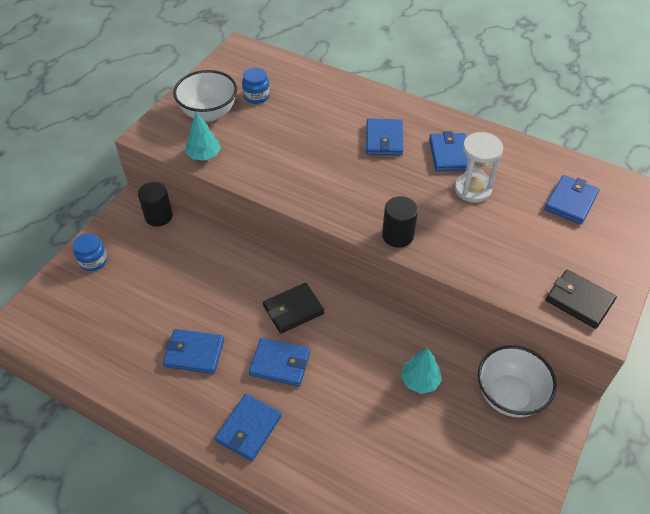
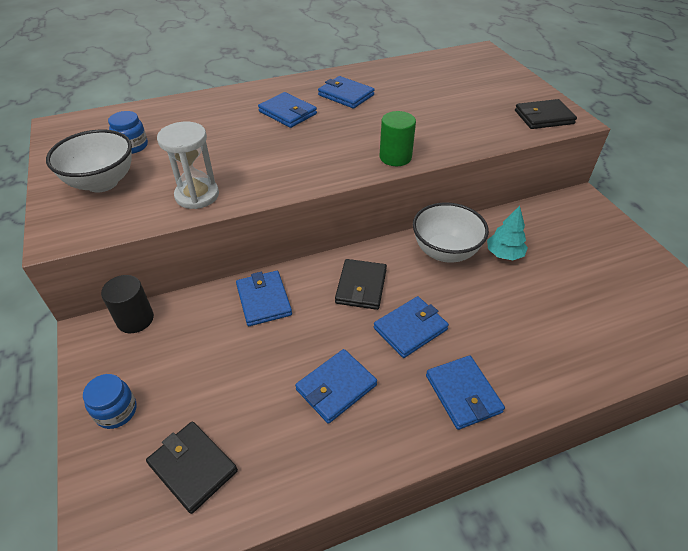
camera: 50 degrees left, 5 degrees down
(87, 322) = (193, 467): none -> black wallet
(204, 155) = (149, 213): turquoise tree -> none
(397, 235) = (395, 157): black cylinder -> green cylinder
(472, 189) = (392, 104): white hourglass -> white hourglass (197, 195)
(509, 396) = (555, 218): white bowl -> white bowl (445, 252)
(570, 201) = (453, 76): blue wallet -> blue wallet (263, 300)

